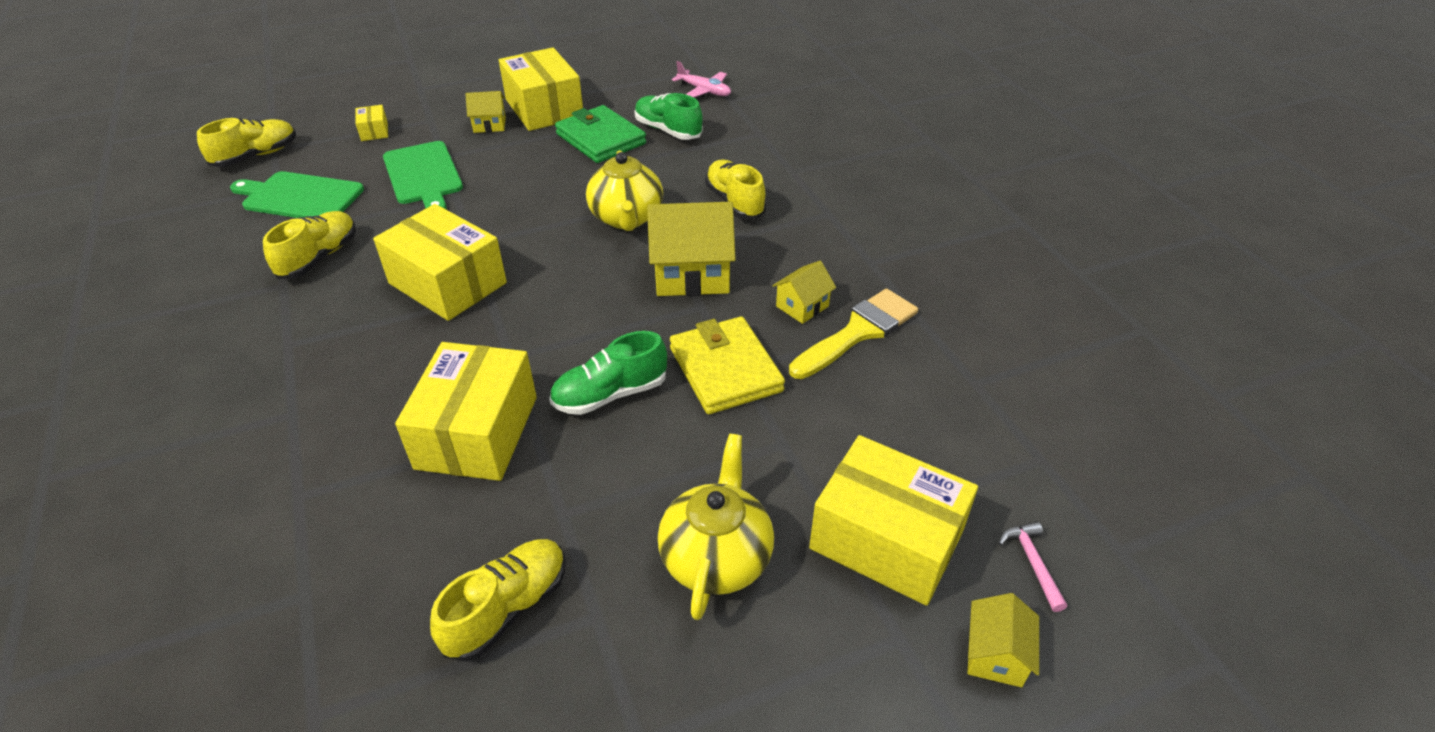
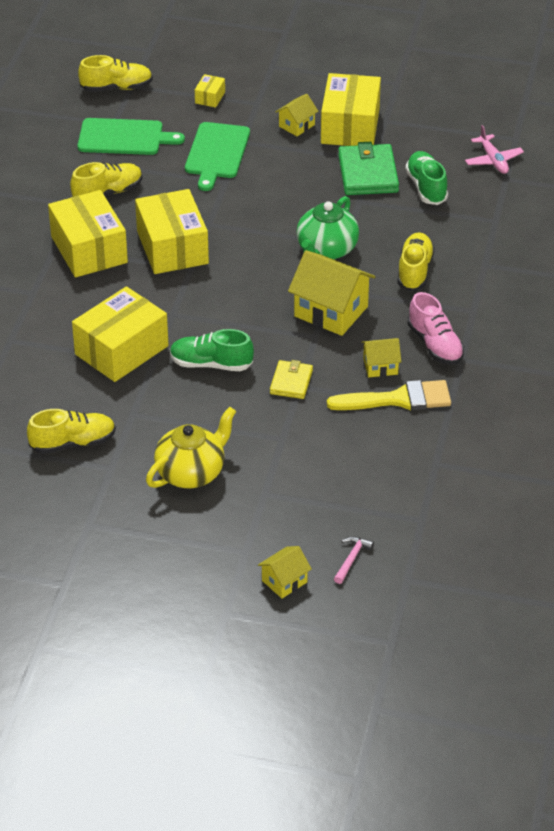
camera: 35 degrees right, 0 degrees up
(300, 197) = (124, 137): green cutting board -> green cutting board turned 135 degrees clockwise
(489, 125) = (296, 125): yellow house -> yellow house turned 75 degrees counterclockwise
(627, 218) = (326, 250): yellow teapot -> green teapot
(725, 369) = (291, 382): yellow wallet -> yellow wallet, size x0.59
(831, 260) = (435, 345): none -> pink shoe
(886, 540) = (286, 510): yellow box -> yellow box (89, 249)

